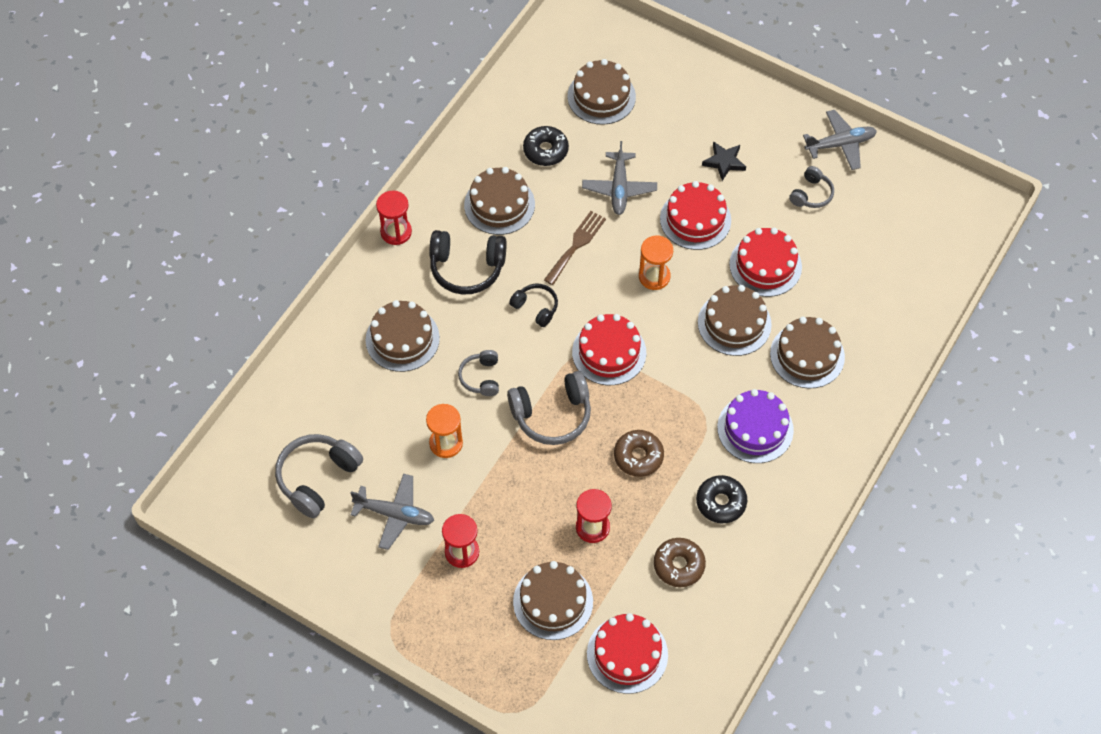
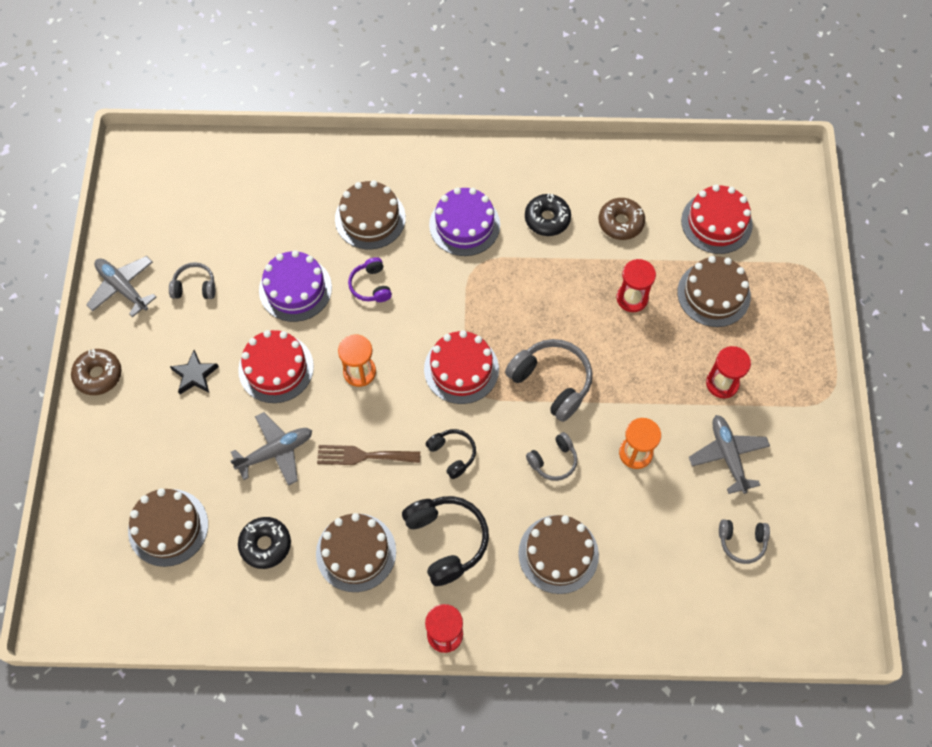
camera: 120 degrees left, 5 degrees up
(317, 478) = (742, 542): grey headphones -> grey headphones, size x0.58
(536, 307) = (452, 454): black headphones -> black headphones turned 135 degrees clockwise
(638, 456) = (546, 296): brown donut -> brown donut (98, 375)
(734, 323) = (371, 285): brown cake -> purple headphones
(765, 265) = (295, 289): red cake -> purple cake

